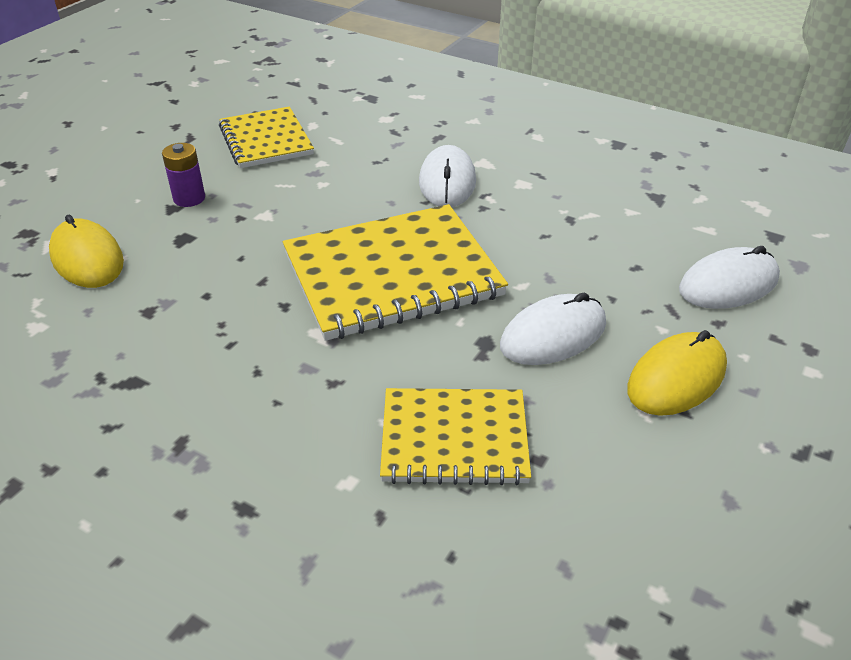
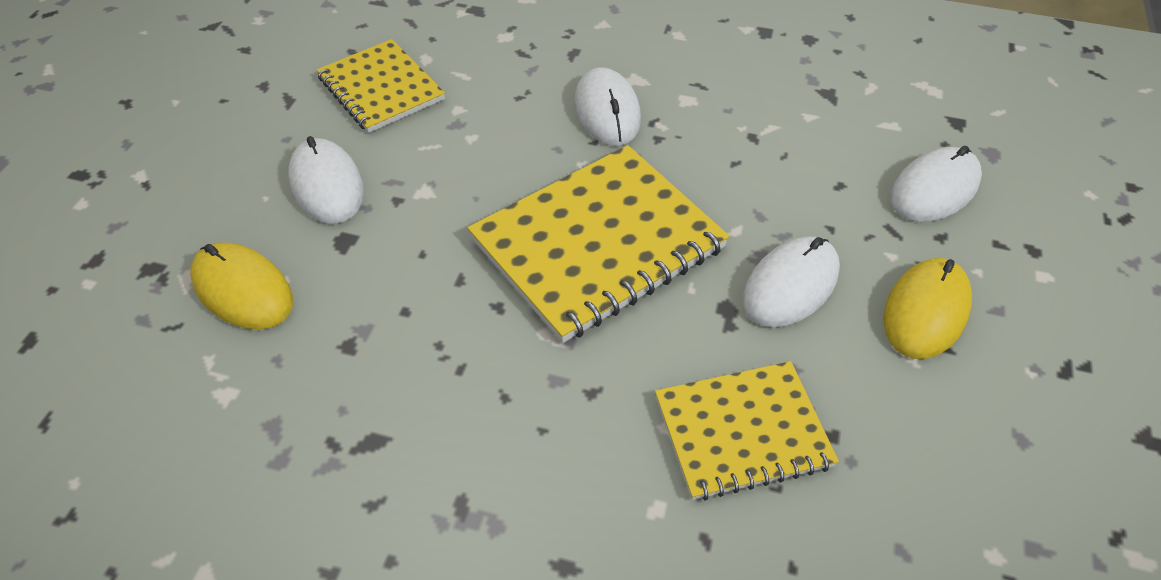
camera: 15 degrees left, 10 degrees up
(189, 198) = (327, 185): purple battery -> white mouse

